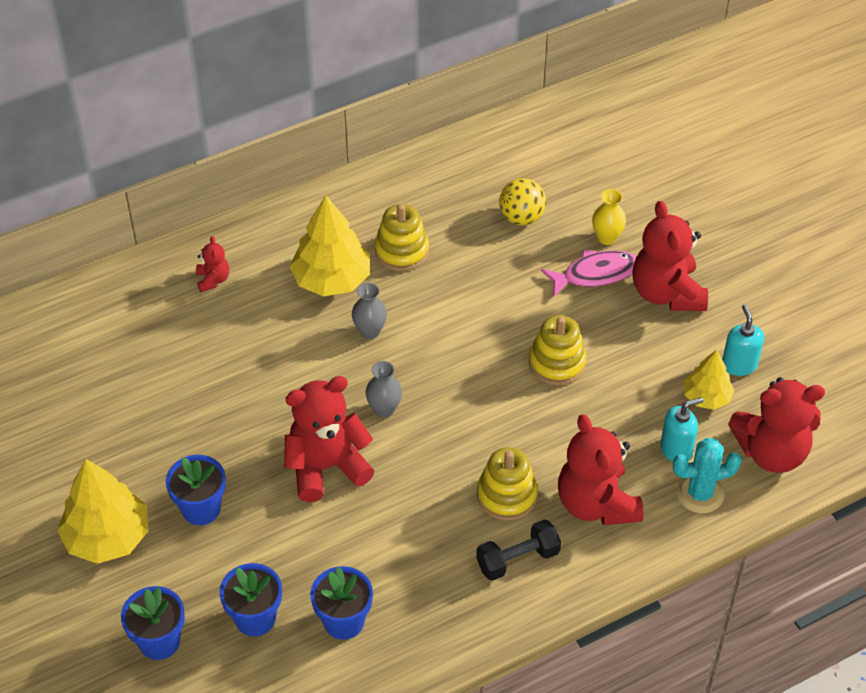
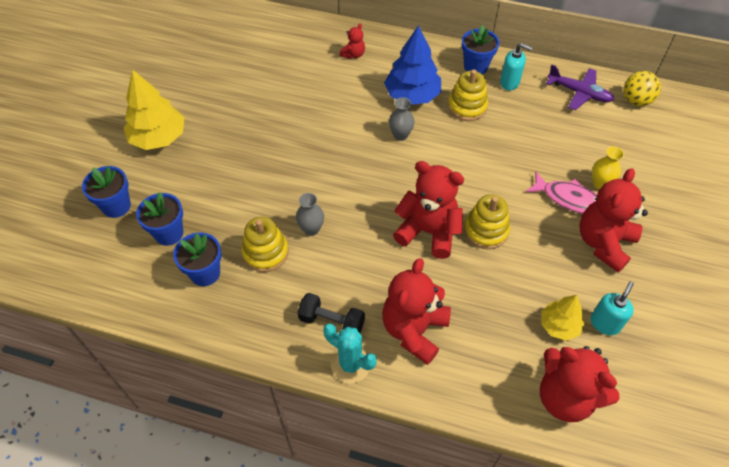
camera: 45 degrees right, 5 degrees up
(201, 509) = (213, 158): blue flower pot -> blue flower pot (475, 67)
(326, 467) = (295, 186): red teddy bear -> red teddy bear (428, 232)
(331, 279) = (412, 95): yellow tree -> blue tree
(384, 409) = (359, 180): grey vase -> grey vase (311, 229)
(492, 156) = (579, 93): none -> purple plane
(506, 495) = (368, 280): yellow stacking toy -> yellow stacking toy (265, 253)
(521, 217) = (558, 136): yellow ball -> yellow ball (636, 101)
(676, 449) = (502, 341): turquoise soap dispenser -> turquoise soap dispenser (509, 83)
(700, 494) = (486, 381): turquoise cactus -> turquoise cactus (350, 364)

